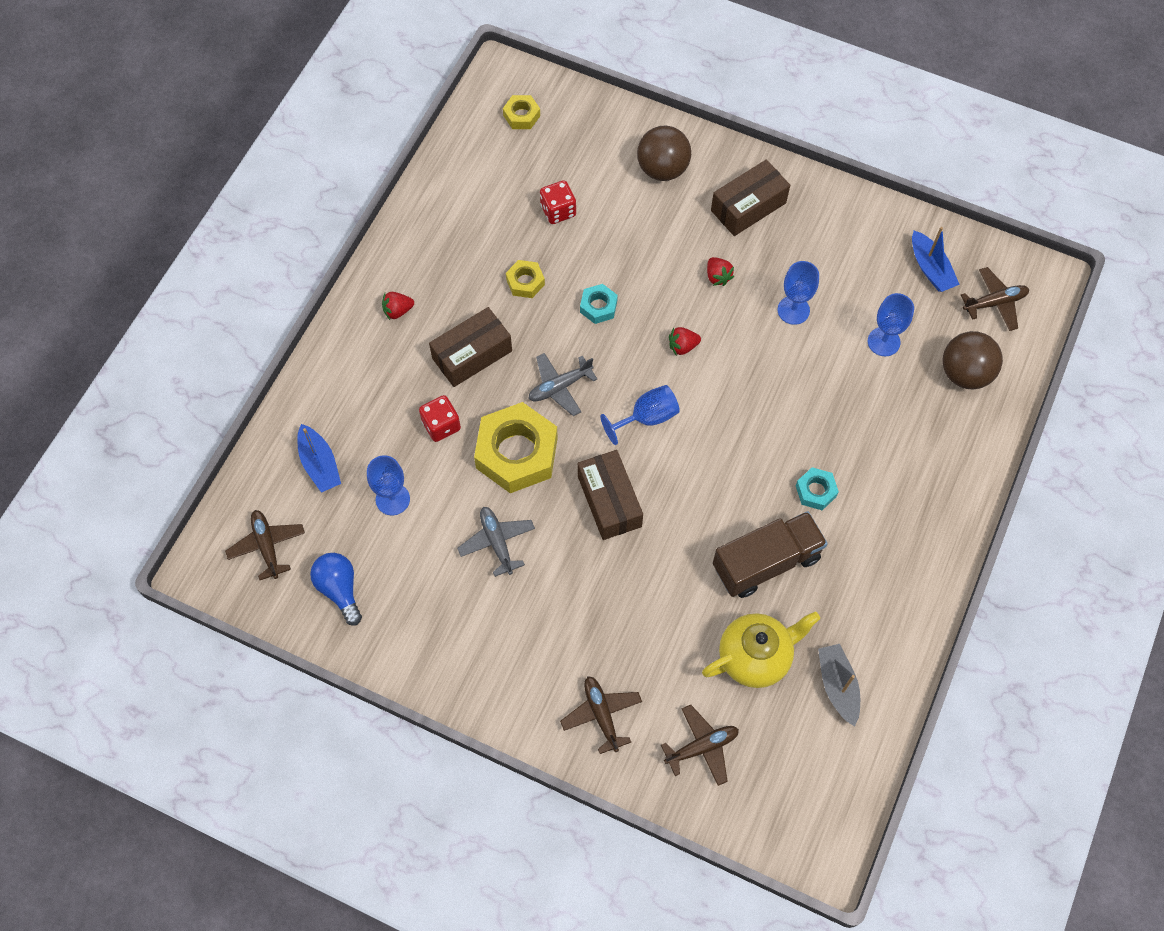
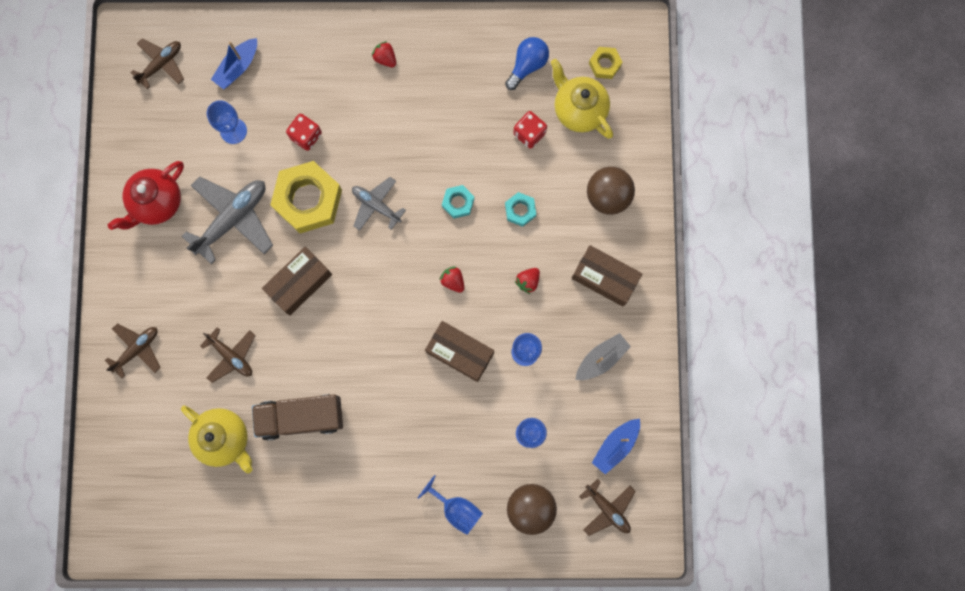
camera: 65 degrees right, 15 degrees up
(339, 589) = (151, 129): blue light bulb -> blue light bulb (527, 65)
(433, 619) = (157, 203): none -> red teapot
(472, 355) = (373, 130): brown box -> brown box (460, 353)
(497, 542) = (232, 219): grey plane -> grey plane, size x1.65
(525, 282) = (454, 139): yellow nut -> none
(557, 157) = (579, 110): none -> yellow teapot
(647, 418) = (380, 280): blue goblet -> blue goblet (456, 508)
(702, 747) = (143, 428): brown plane -> brown plane (231, 356)
(766, 562) = (301, 417): brown truck -> brown truck turned 135 degrees clockwise
(815, 491) = (375, 431): turquoise nut -> turquoise nut (520, 210)
(837, 686) = (228, 506): grey boat -> grey boat (601, 358)

